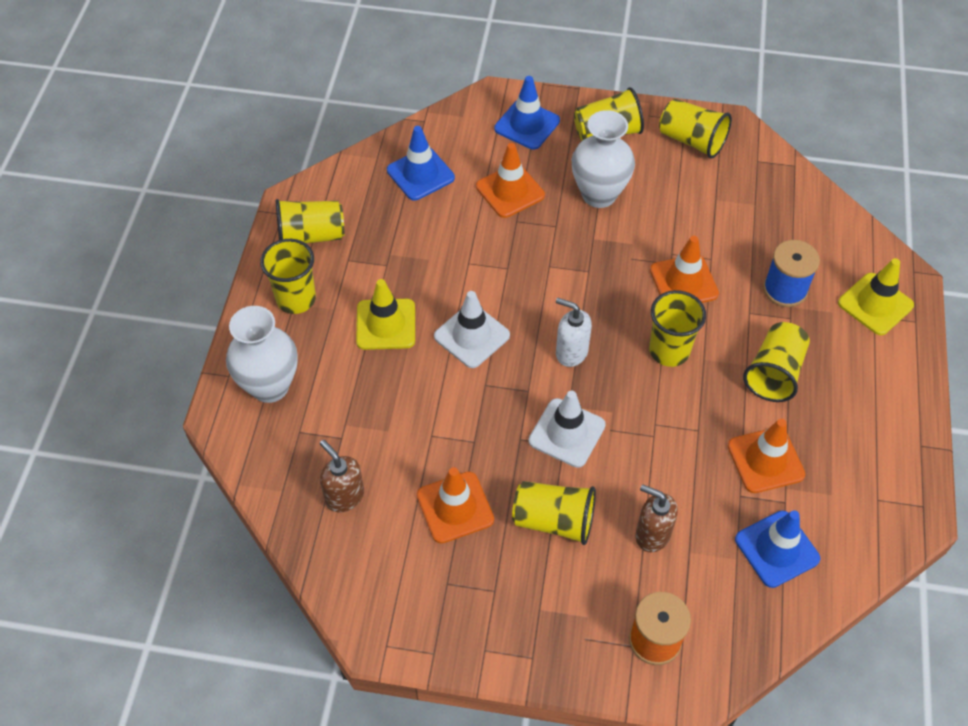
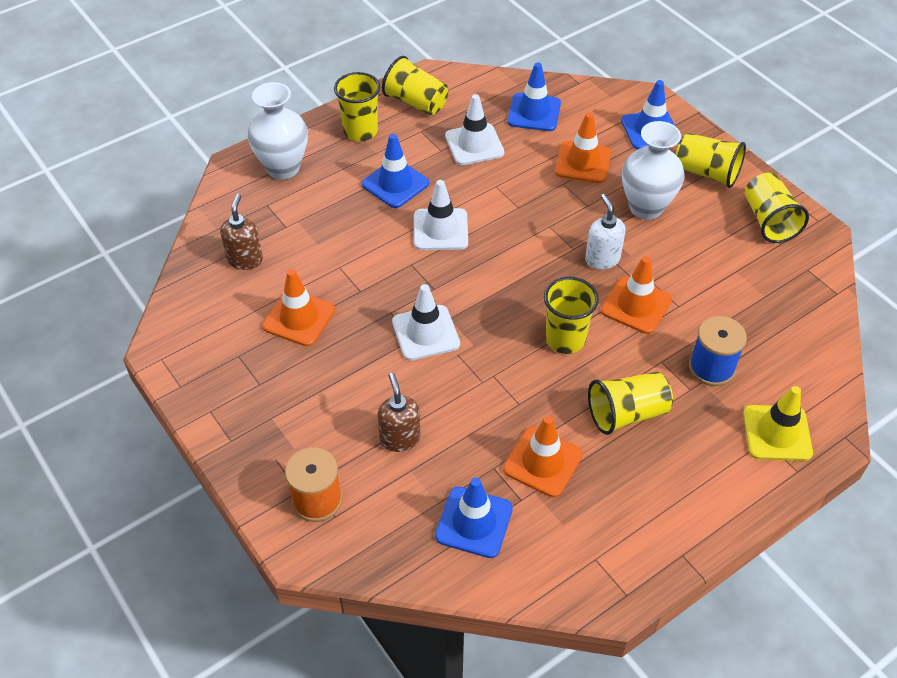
camera: 45 degrees right, 5 degrees down
(386, 324) = (395, 184): yellow traffic cone -> blue traffic cone
(407, 239) = (474, 144): none -> white traffic cone
(554, 520) = (348, 376): yellow cup -> none
(571, 352) = (494, 288): white soap dispenser -> white soap dispenser (602, 259)

